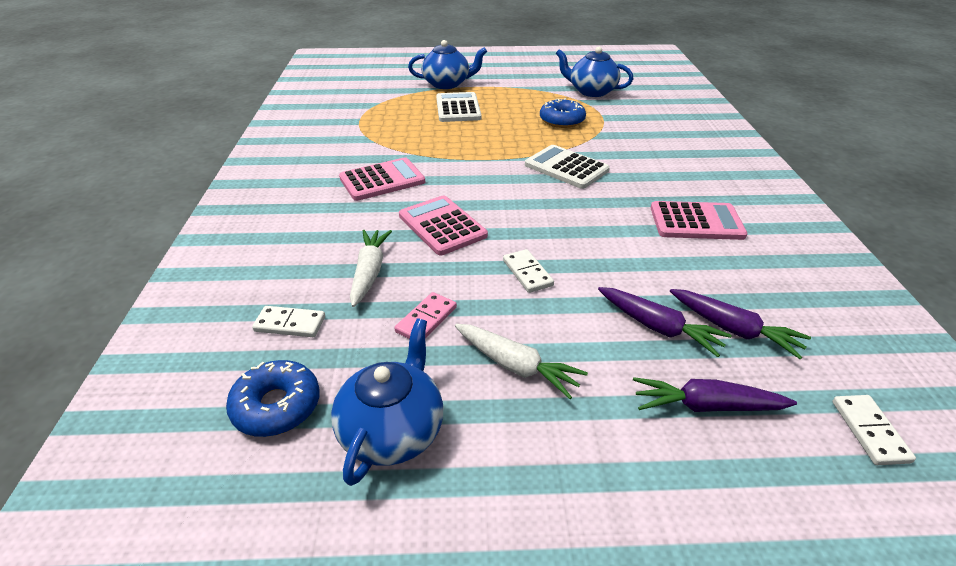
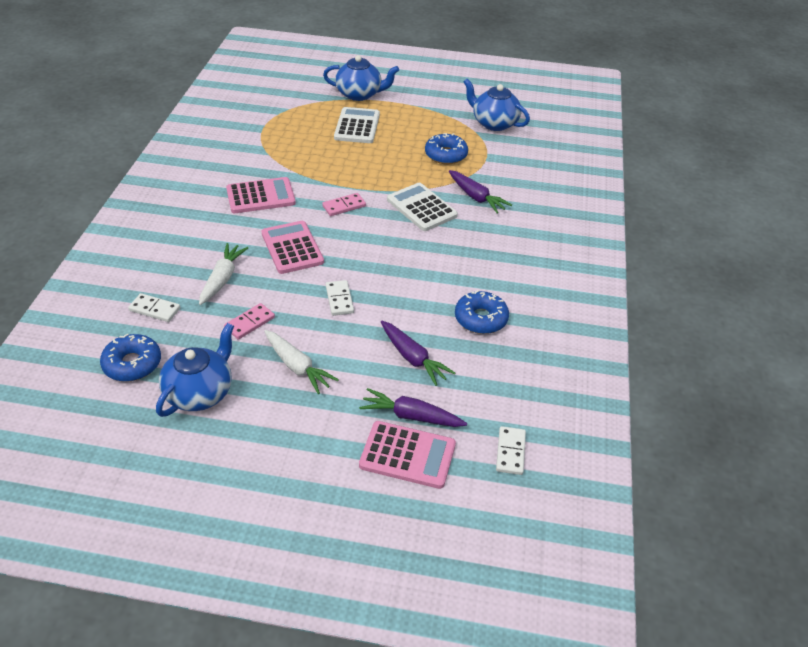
camera: 10 degrees right, 5 degrees up
(481, 177) = (344, 206): none -> pink domino
(696, 222) = (500, 278): pink calculator -> pink calculator (407, 455)
(706, 267) = (480, 319): none -> blue donut
(733, 329) = (467, 369): purple carrot -> purple carrot (476, 197)

